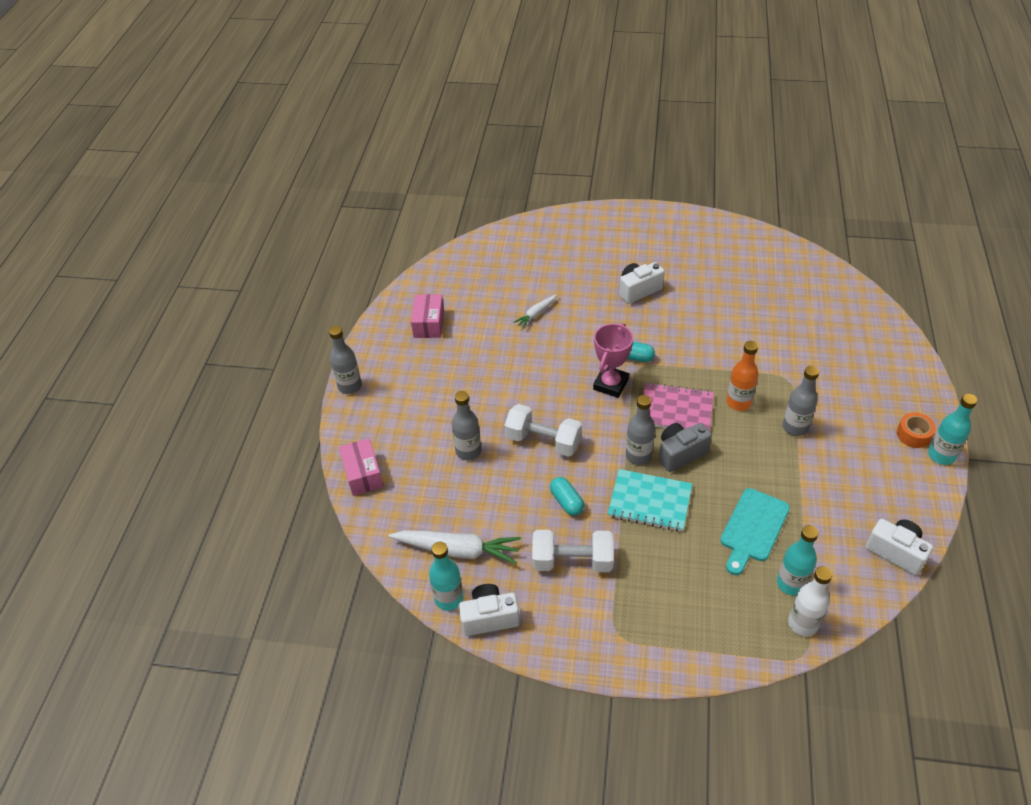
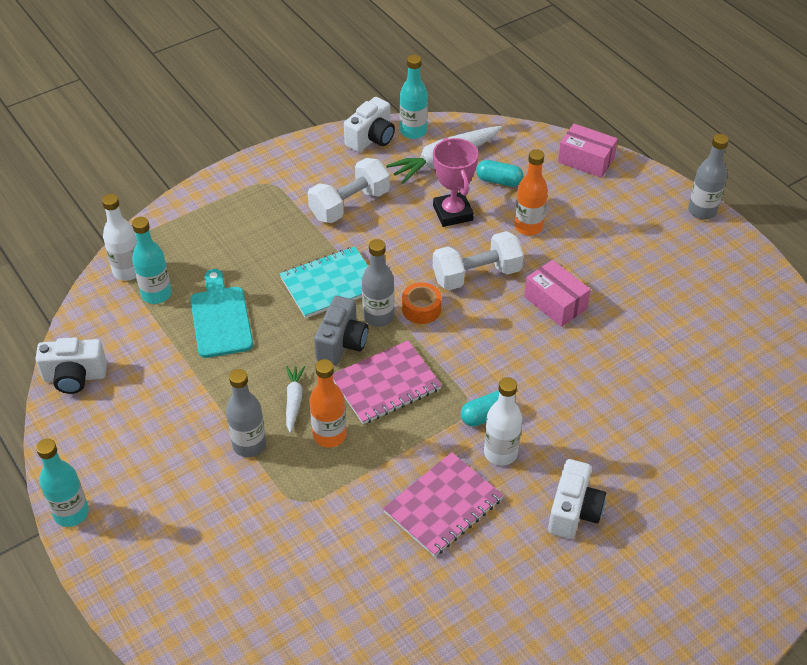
camera: 135 degrees right, 0 degrees up
(429, 323) = (728, 312): pink box -> pink box (555, 303)
(468, 451) = (528, 227): grey bottle -> orange bottle
(536, 314) = (643, 396): white carrot -> white carrot (294, 401)
(566, 502) = (400, 241): turquoise capsule -> turquoise capsule (499, 181)
(610, 384) = (476, 369): pink trophy -> pink trophy (453, 213)
(646, 335) = (500, 453): none -> white bottle
(705, 330) = (443, 506): none -> pink notebook
(913, 434) = (114, 521): orange tape -> orange tape (421, 309)

